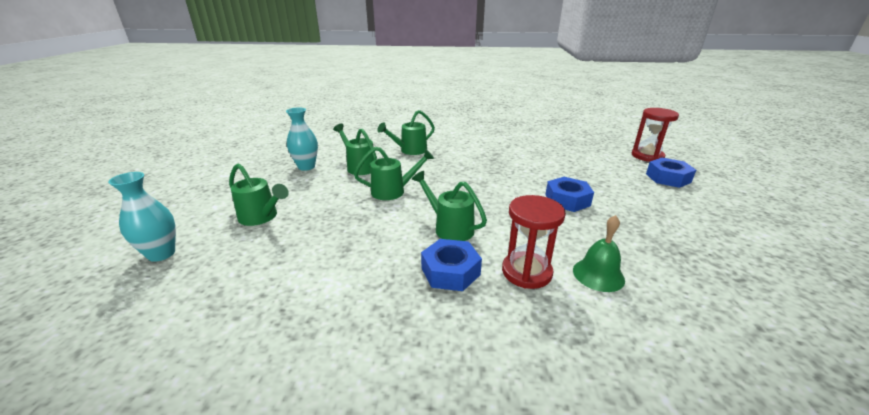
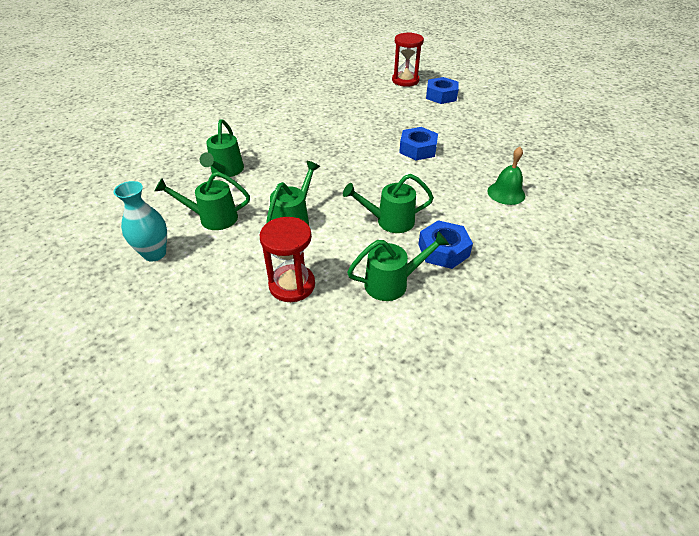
camera: 50 degrees left, 15 degrees up
(161, 254) = (215, 431): turquoise vase -> none
(261, 217) = (231, 327): green watering can -> green watering can (392, 283)
(526, 272) = (477, 218): red hourglass -> red hourglass (292, 285)

